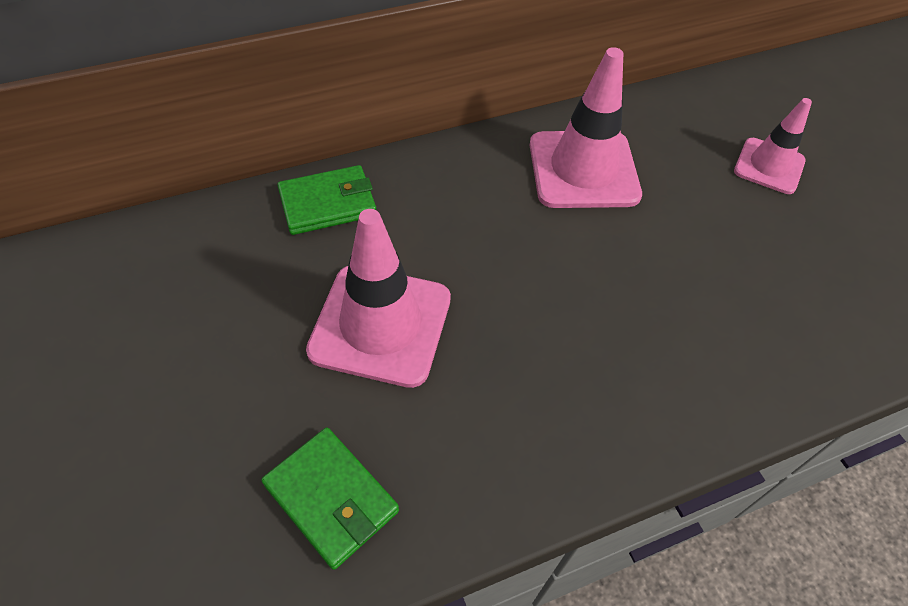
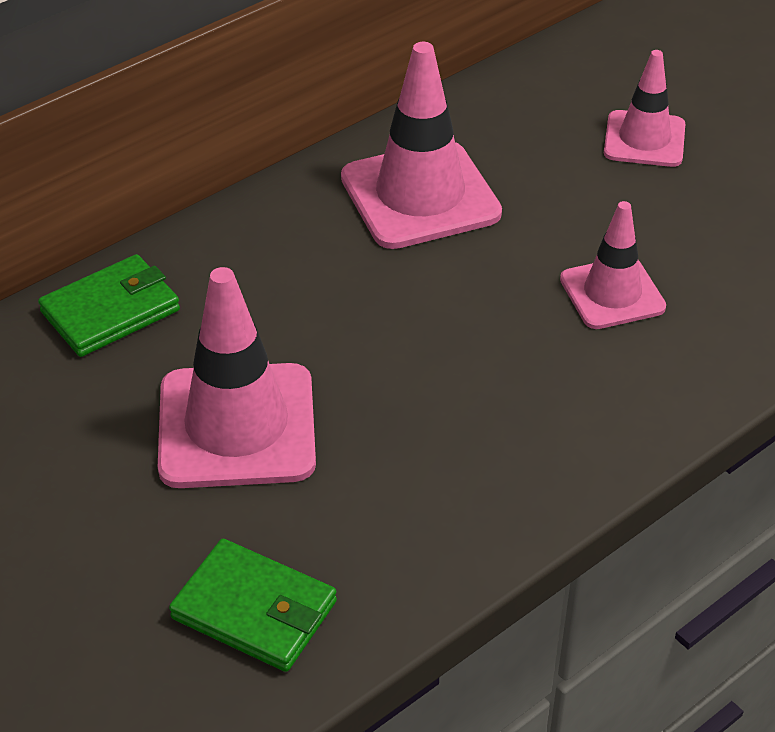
camera: 15 degrees left, 10 degrees down
(709, 290) = (612, 293): none -> pink traffic cone

